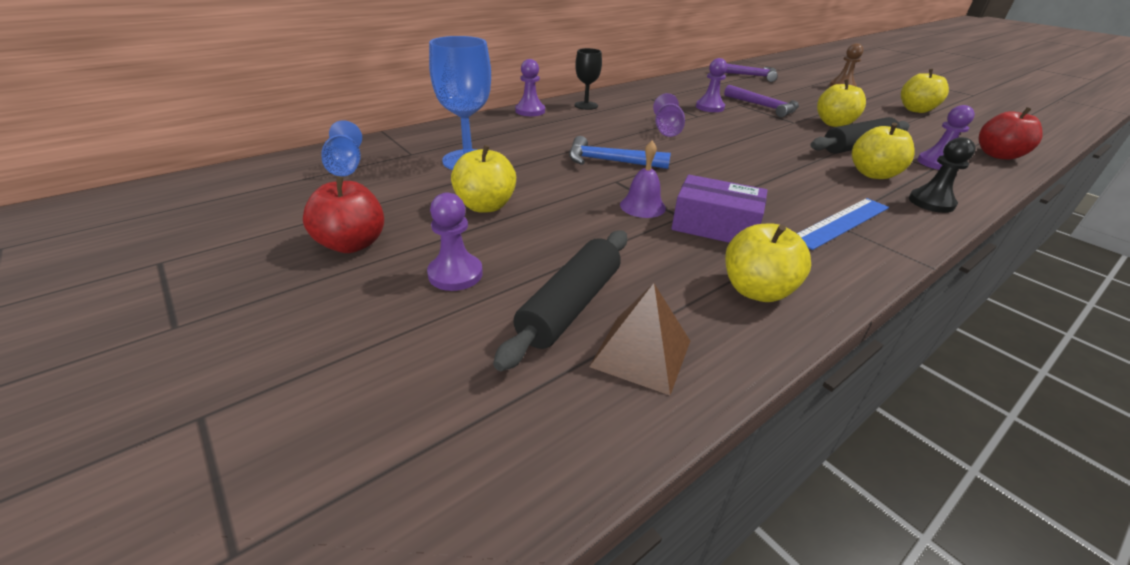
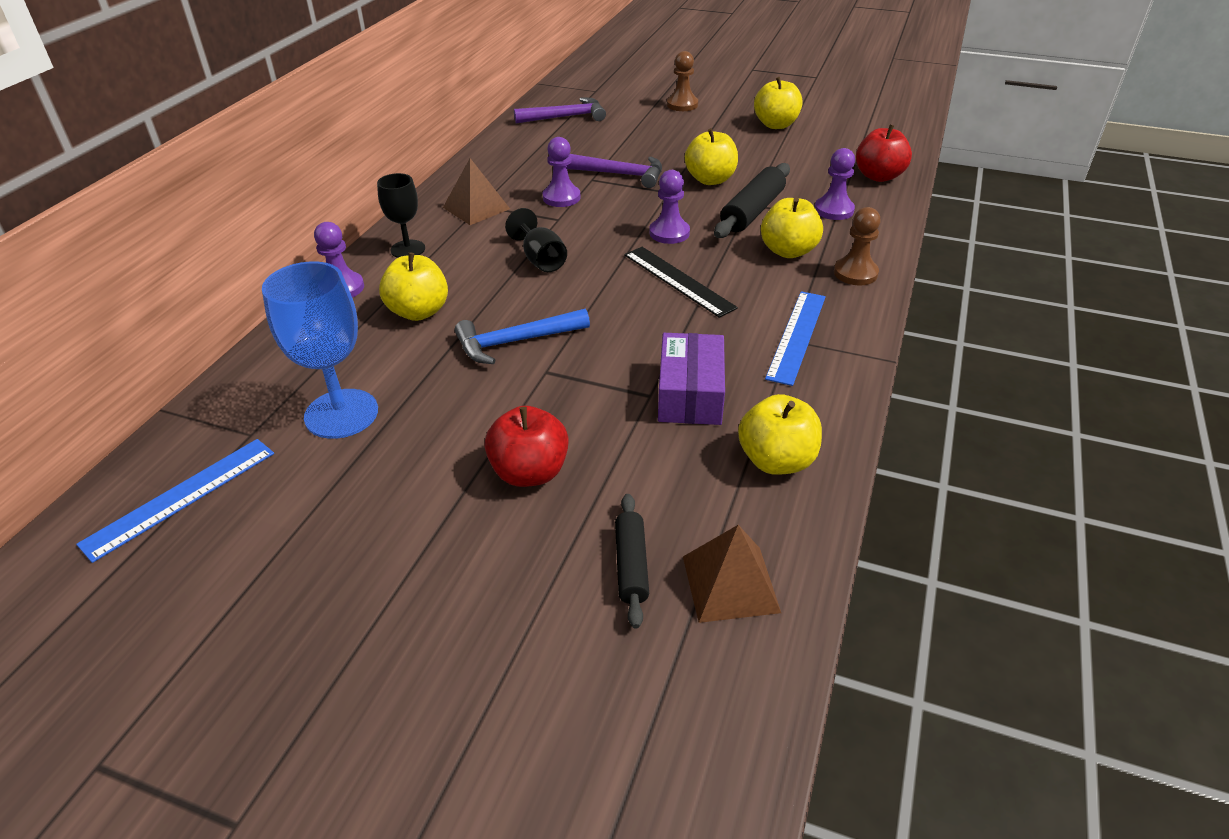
camera: 30 degrees left, 5 degrees up
(346, 166) = (181, 497): blue goblet -> blue ruler
(352, 244) = (326, 610): red apple -> red apple (529, 472)
(455, 274) = (485, 588): purple pawn -> purple pawn (669, 233)
(485, 206) = (431, 477): yellow apple -> yellow apple (418, 312)
(570, 306) = (631, 565): black rolling pin -> black rolling pin, size x0.61
(642, 206) = (602, 398): purple bell -> none
(647, 99) = (476, 208): none -> brown pyramid
(667, 130) = (540, 260): purple goblet -> black goblet
(715, 226) = (690, 394): purple box -> purple box turned 75 degrees counterclockwise
(761, 165) = (678, 280): none -> black ruler
(931, 202) = (855, 273): black pawn -> brown pawn

